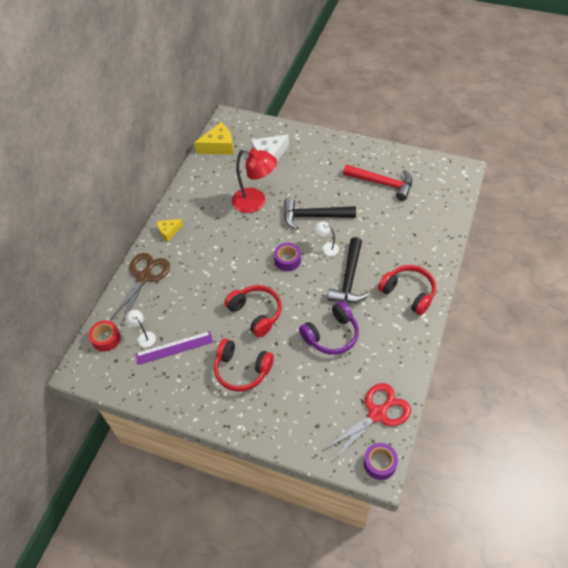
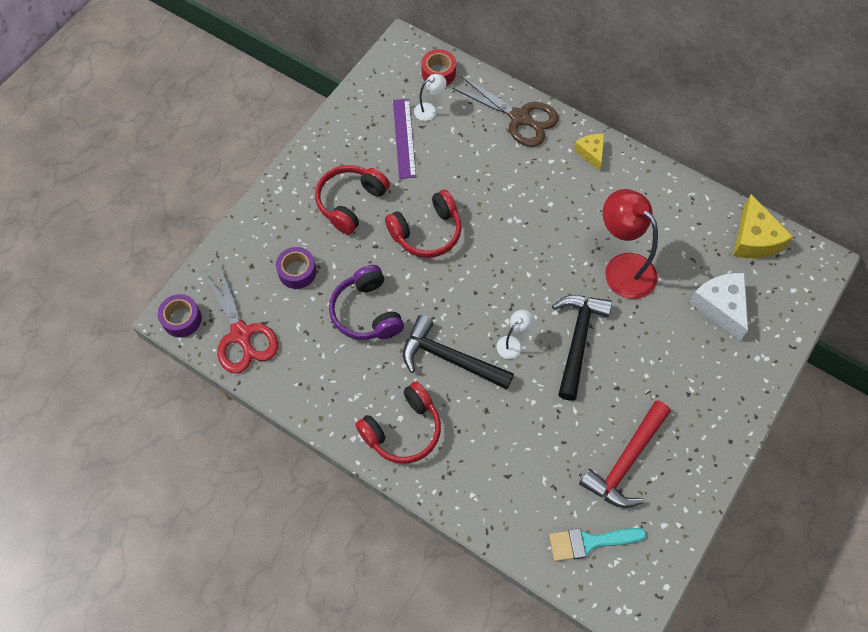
camera: 100 degrees right, 10 degrees up
(255, 202) = (622, 267): red lamp -> red lamp turned 105 degrees clockwise
(287, 260) = (503, 287): purple tape -> purple tape (297, 271)
(435, 192) = (589, 542): none -> turquoise brush

